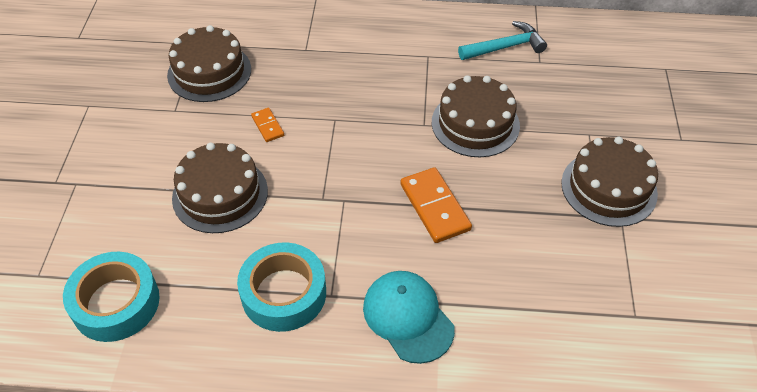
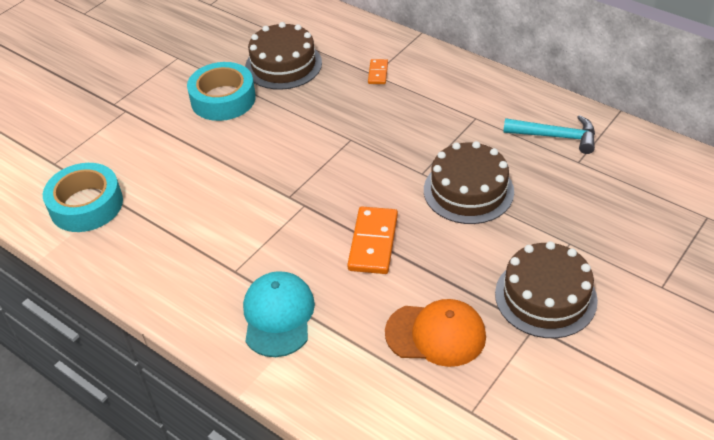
camera: 35 degrees right, 5 degrees down
(220, 194) = (216, 160): brown cake -> none
(267, 126) = (293, 123): orange domino -> orange domino (378, 73)
(284, 293) = (202, 253): turquoise tape -> turquoise tape (223, 99)
(554, 264) = (436, 334): none -> orange cap

